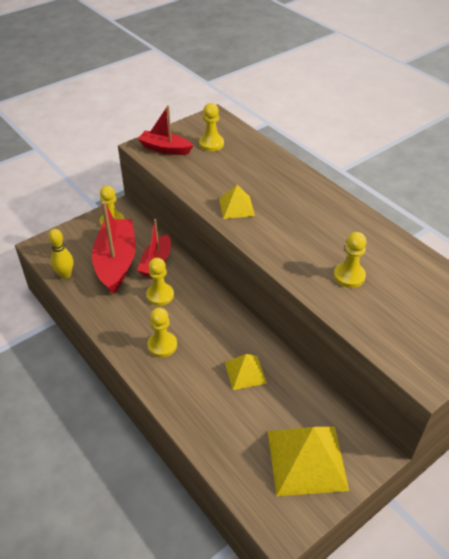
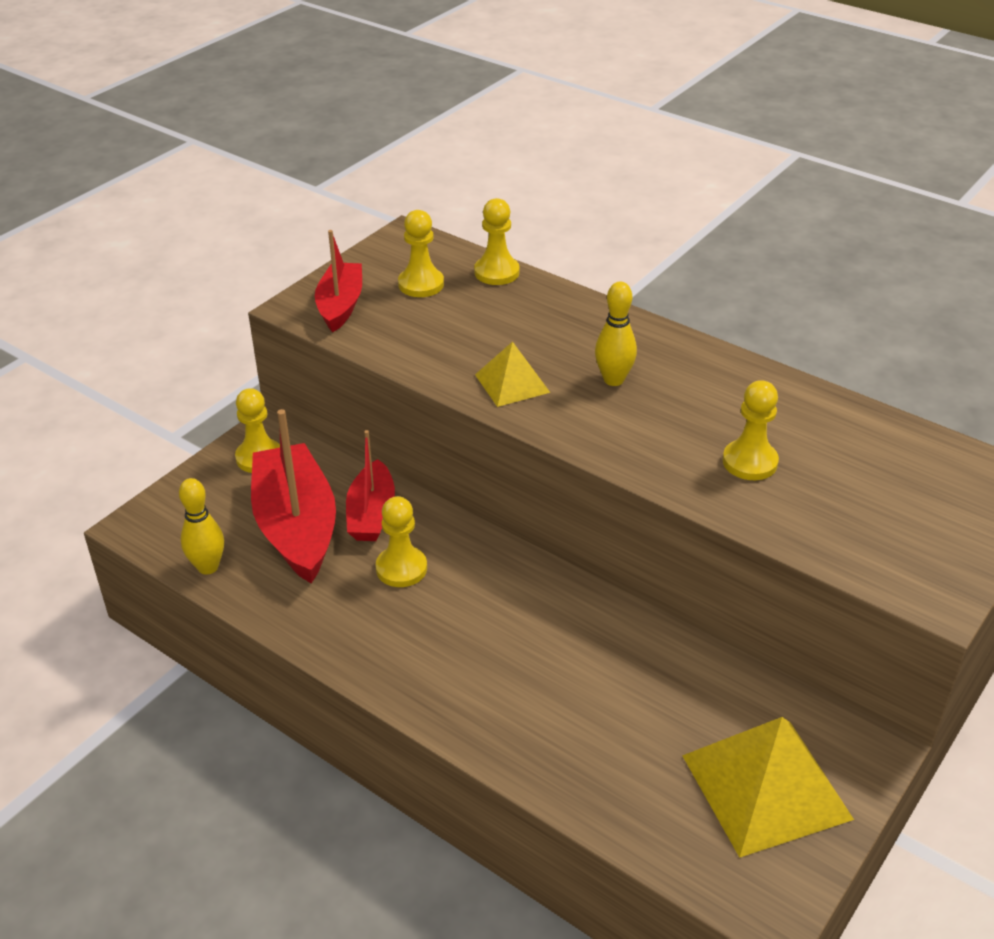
camera: 15 degrees left, 5 degrees down
(162, 345) = (440, 653): yellow pawn -> yellow pawn (496, 272)
(165, 149) = (340, 305): red boat -> red boat turned 90 degrees clockwise
(245, 372) = (605, 668): yellow pyramid -> none
(292, 215) = (613, 380): none -> yellow bowling pin

